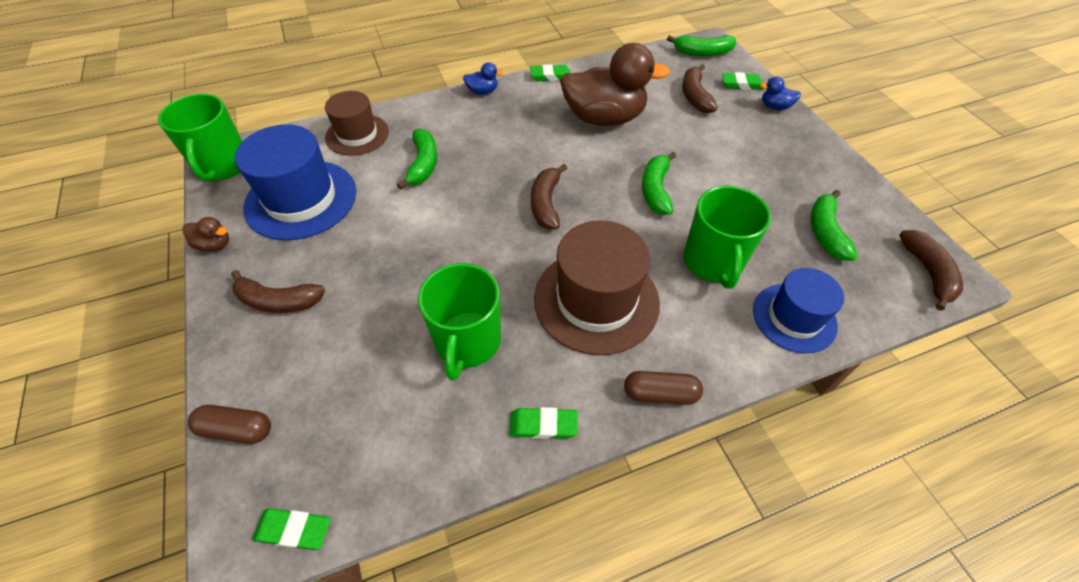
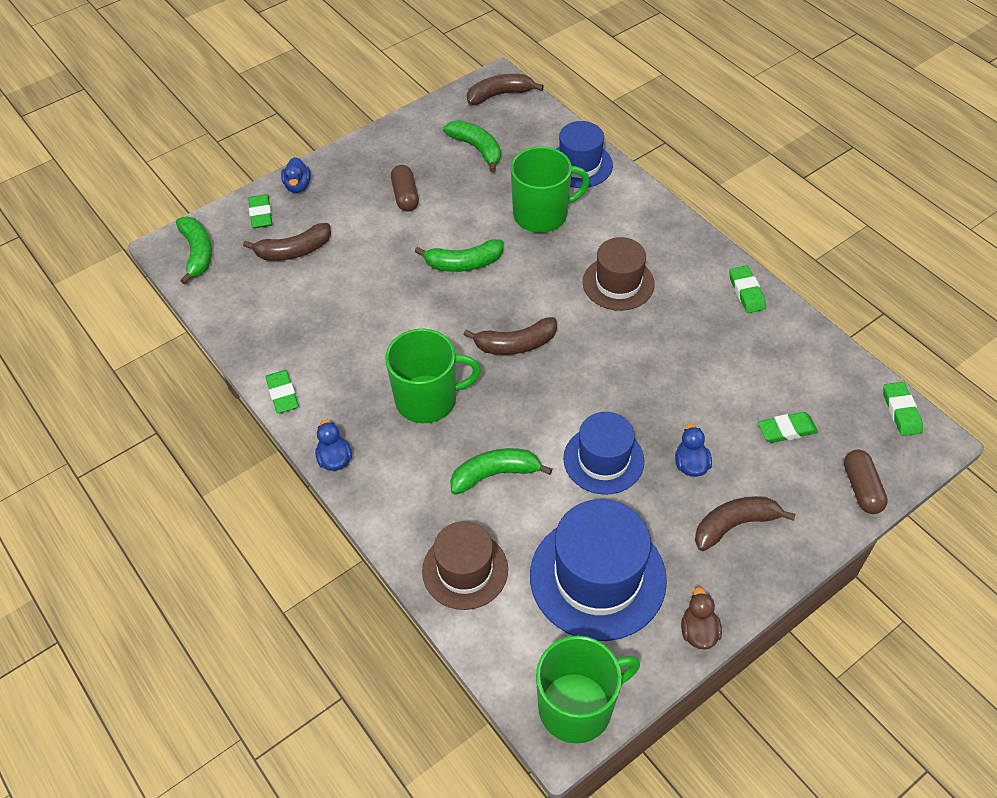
camera: 105 degrees left, 0 degrees up
(278, 301) = (734, 525): brown banana -> brown banana turned 105 degrees counterclockwise
(343, 387) = (786, 430): none -> green eraser
(356, 289) = (690, 464): none -> blue duck
(397, 230) = (603, 460): none -> blue hat
(467, 342) = (702, 359): green mug -> green mug (428, 399)
(596, 300) = (618, 283): brown hat -> brown hat, size x0.64
(604, 118) = (358, 324): brown duck -> none
(660, 394) = (685, 232): brown capsule -> brown capsule (405, 196)
(825, 232) = (477, 149): green banana -> green banana turned 120 degrees counterclockwise

